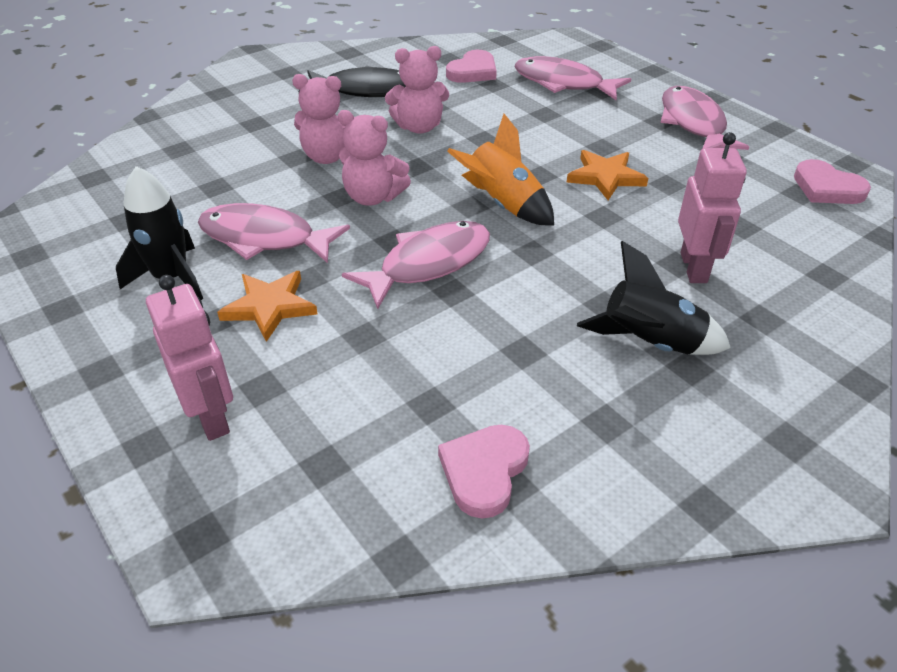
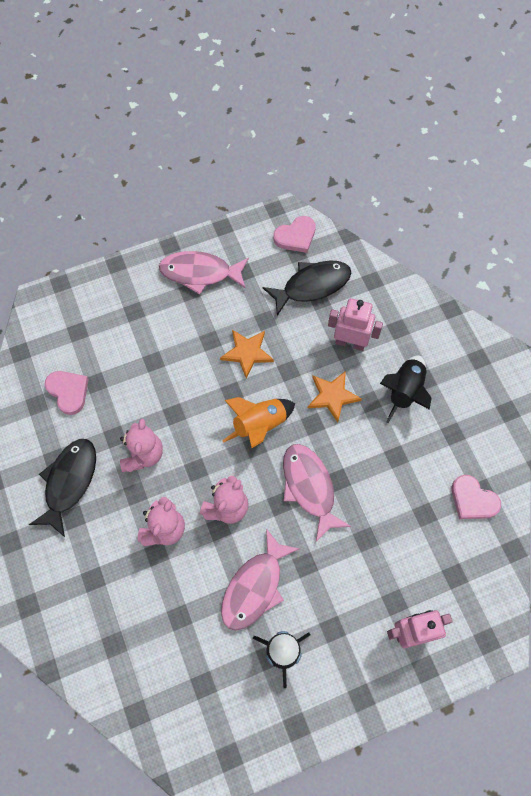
camera: 75 degrees left, 25 degrees up
(269, 307) = (327, 591): orange star -> orange star (332, 396)
(563, 83) = (113, 333): pink fish -> none
(759, 215) = (312, 285): none -> black fish

